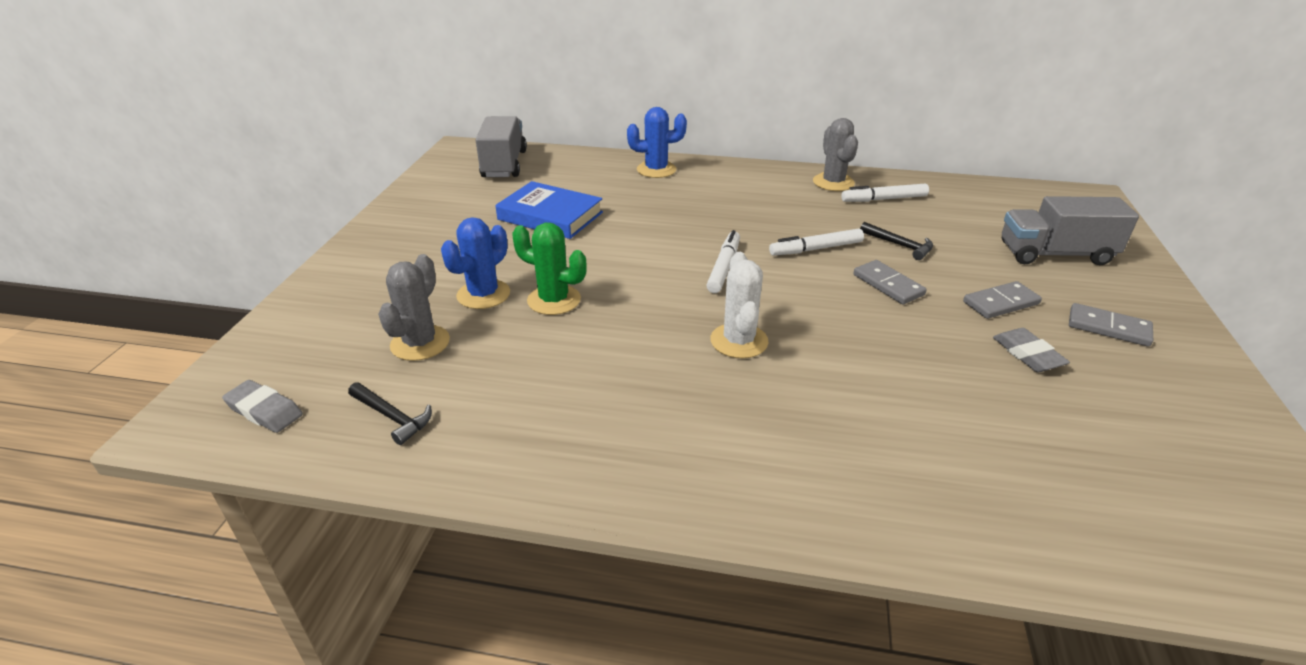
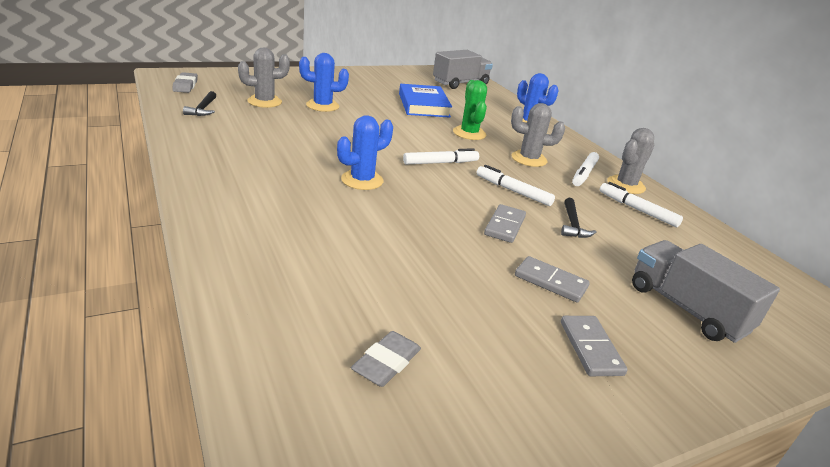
camera: 50 degrees right, 5 degrees down
(554, 300) = (339, 123): green cactus -> green cactus (469, 133)
(739, 341) = (362, 180): white cactus -> blue cactus
(747, 209) = (529, 159): none -> grey cactus
(798, 193) = (584, 174): none -> white marker
(1028, 354) = (486, 301): grey eraser -> grey eraser (386, 363)

